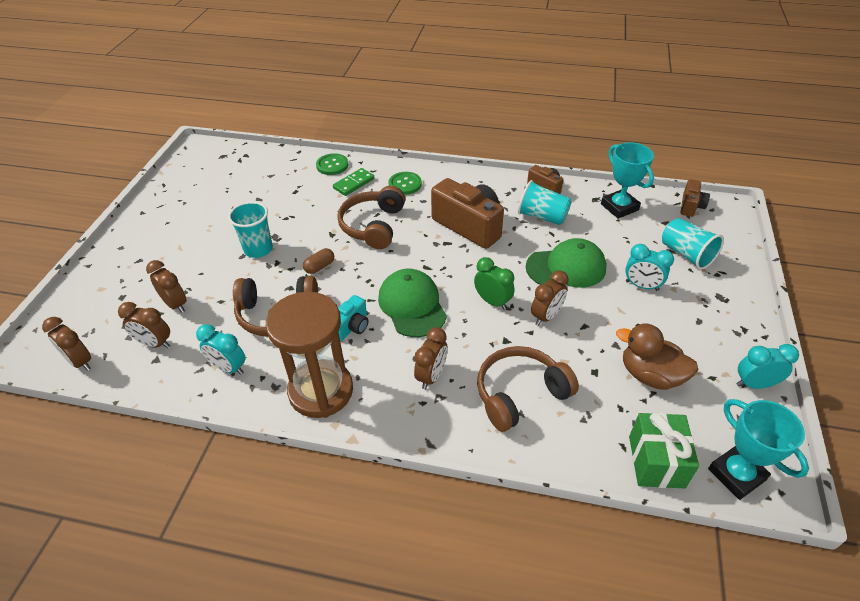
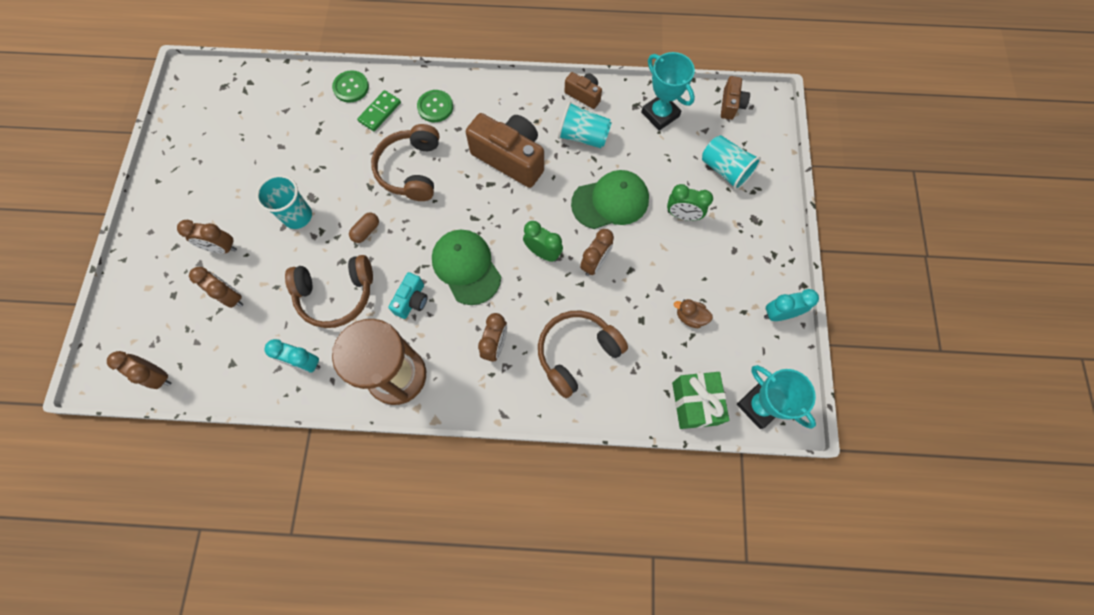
camera: 10 degrees left, 25 degrees up
(155, 343) = (225, 345): brown clock -> brown clock (222, 248)
(641, 286) = (682, 215): turquoise clock -> green clock
(650, 375) = (690, 317): brown duck -> brown duck, size x0.55

